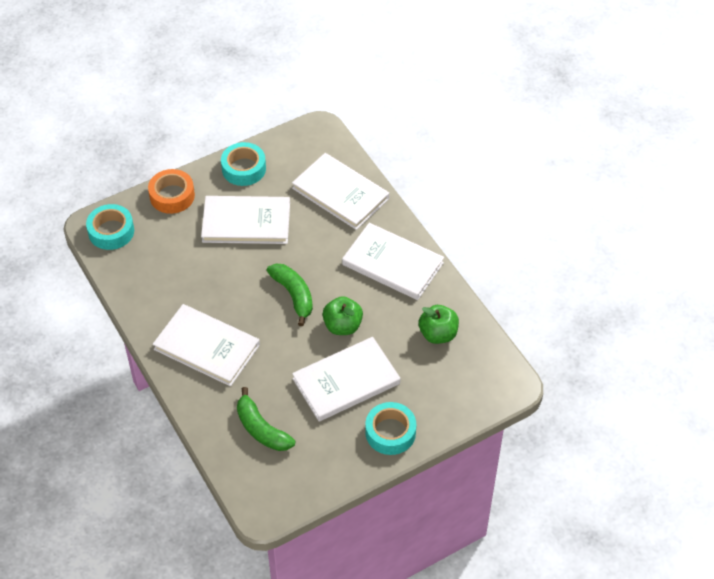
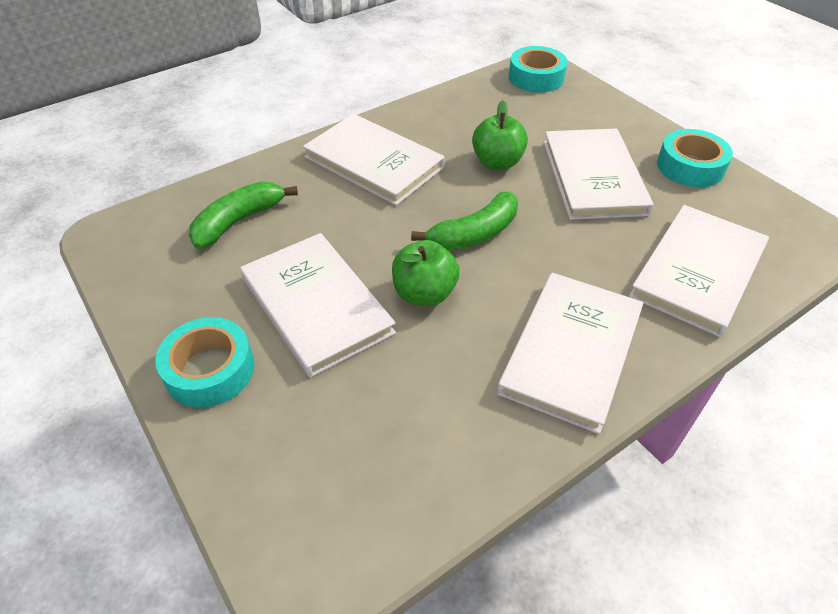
camera: 85 degrees right, 5 degrees down
(172, 196) = (610, 113): orange tape -> none
(207, 347) = (374, 162): white book -> white book turned 75 degrees counterclockwise
(438, 334) = (422, 433): green apple -> green apple (497, 162)

